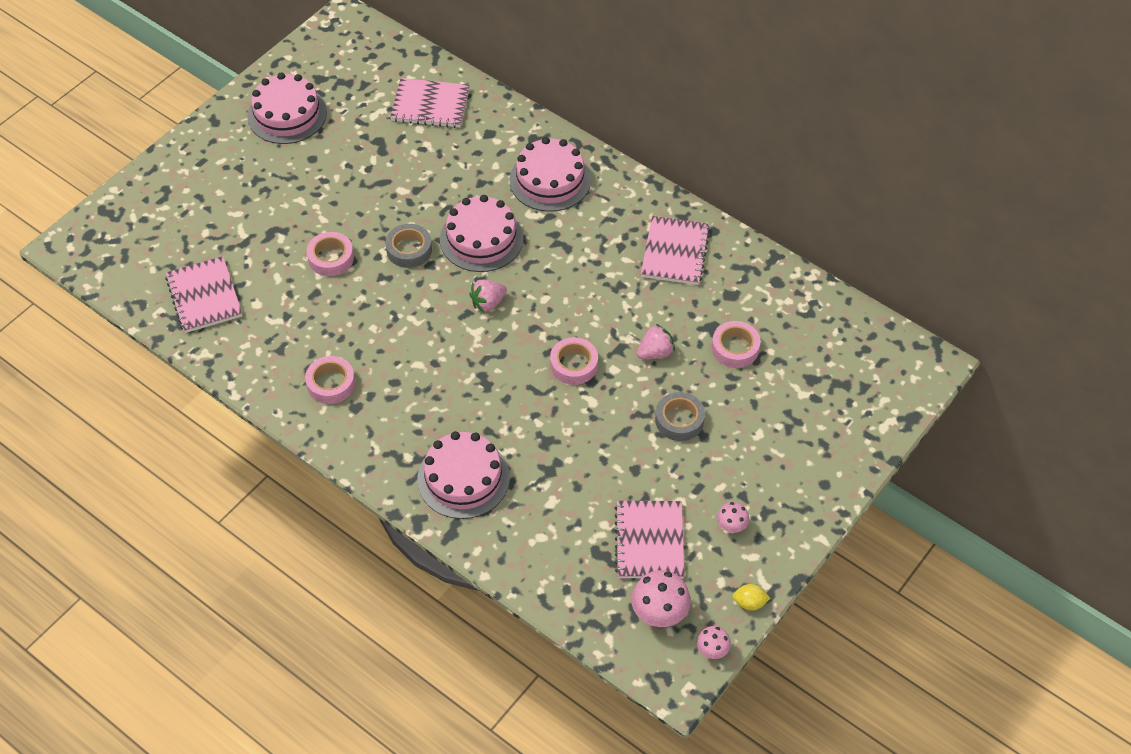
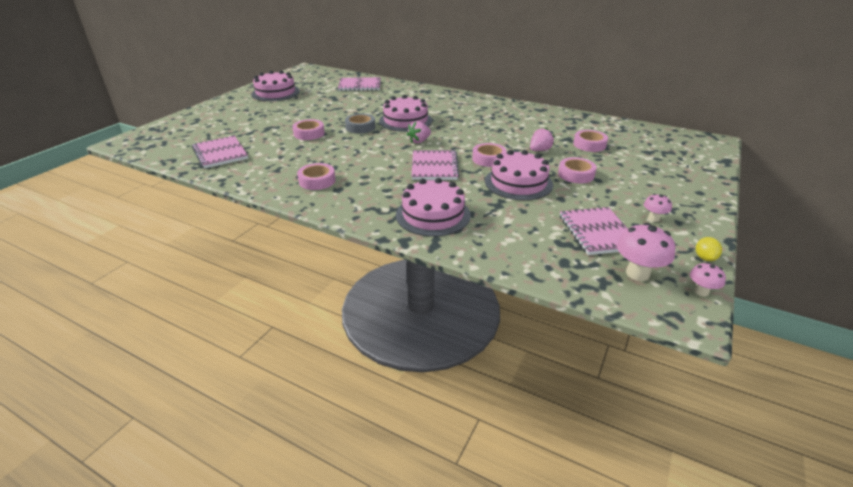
camera: 10 degrees left, 20 degrees down
(550, 180) = (438, 101): pink cake -> pink cake (518, 183)
(675, 252) = (526, 117): pink notebook -> pink notebook (434, 167)
(679, 420) = (576, 174): grey tape -> pink tape
(749, 603) = (704, 258): yellow lemon -> yellow lemon turned 75 degrees counterclockwise

